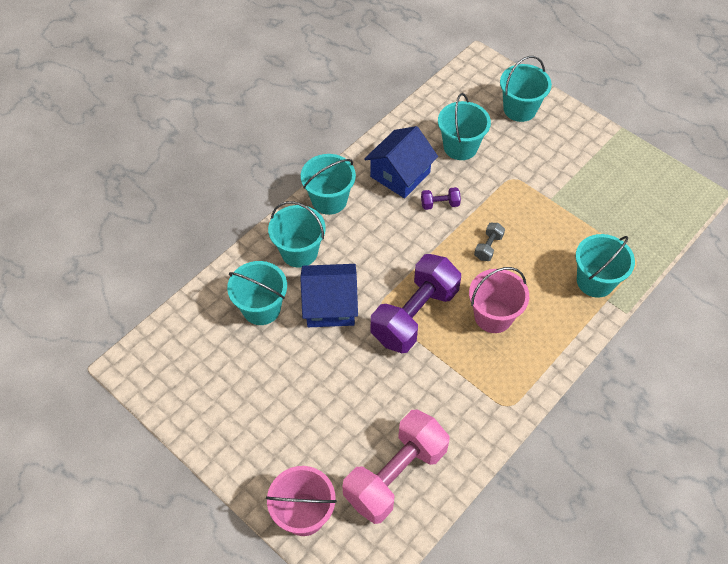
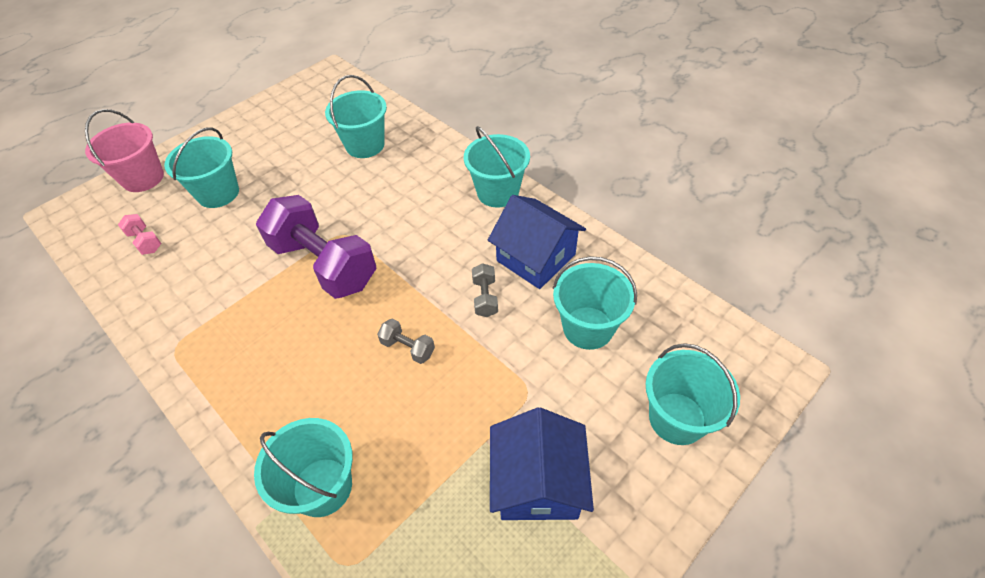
camera: 95 degrees right, 5 degrees down
(299, 252) = (428, 170): turquoise bucket -> turquoise bucket (218, 193)
(330, 305) = (355, 194): blue house -> blue house (538, 482)
(395, 475) = (145, 241): pink dumbbell -> pink dumbbell, size x0.41
(440, 204) = (485, 297): purple dumbbell -> grey dumbbell
(493, 316) = (300, 344): pink bucket -> none

